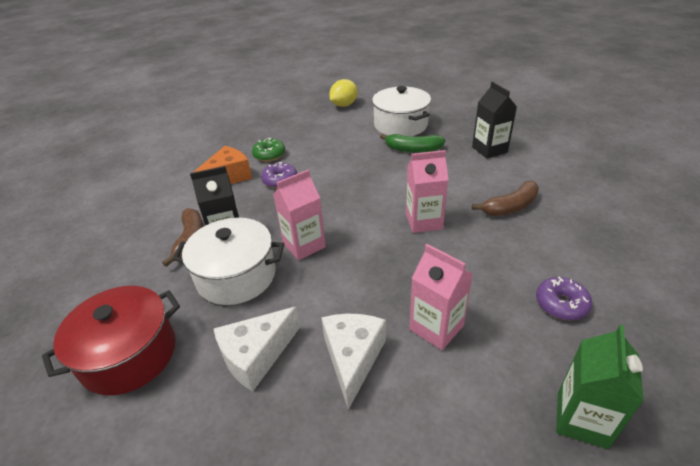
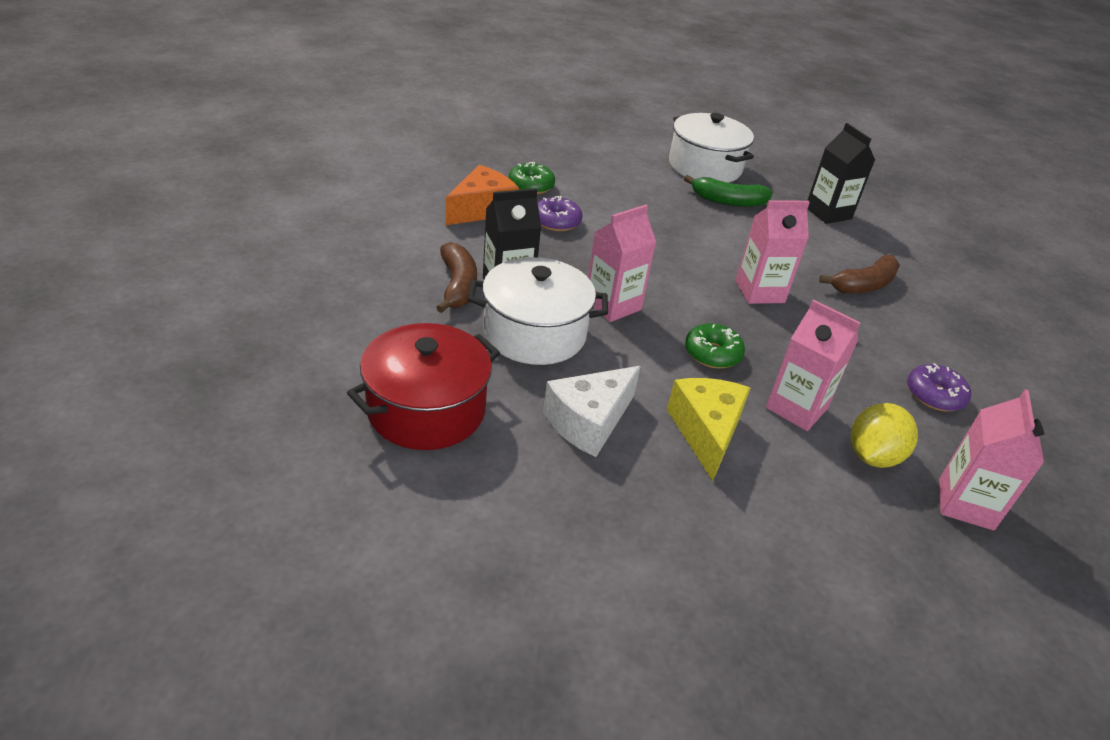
camera: 10 degrees left, 0 degrees up
(344, 105) = (619, 129): yellow lemon -> yellow lemon (872, 456)
(353, 358) = (706, 432): white cheese -> yellow cheese
(374, 281) = (712, 354): none -> green donut
(581, 419) = (965, 504): green carton -> pink carton

